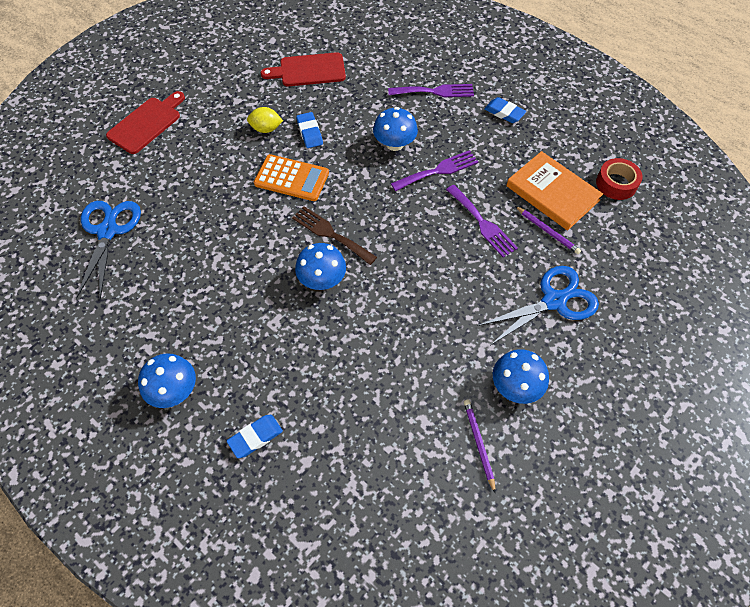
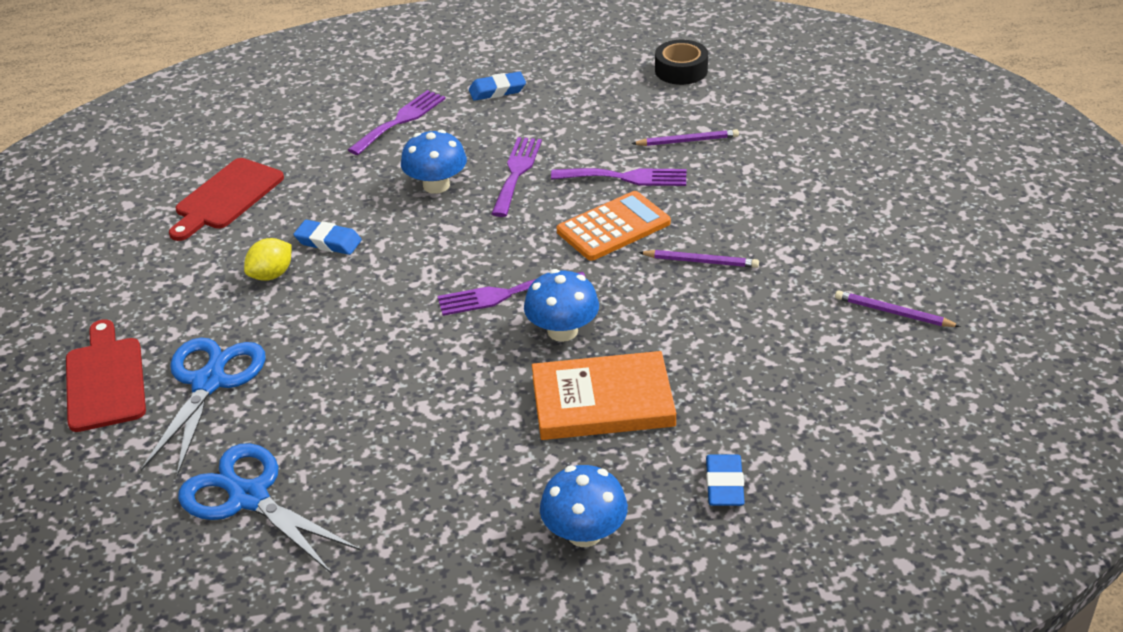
camera: 50 degrees left, 20 degrees down
(291, 178) = (380, 288): orange calculator -> orange calculator (613, 227)
(330, 234) = (505, 294): brown fork -> purple fork
(438, 308) = (700, 261): none -> purple pencil
(515, 386) = (850, 255): blue mushroom -> none
(552, 193) = (644, 114): orange book -> orange book (602, 401)
(553, 301) = (776, 180): blue scissors -> blue scissors (208, 383)
(616, 184) = (681, 70): red tape -> black tape

